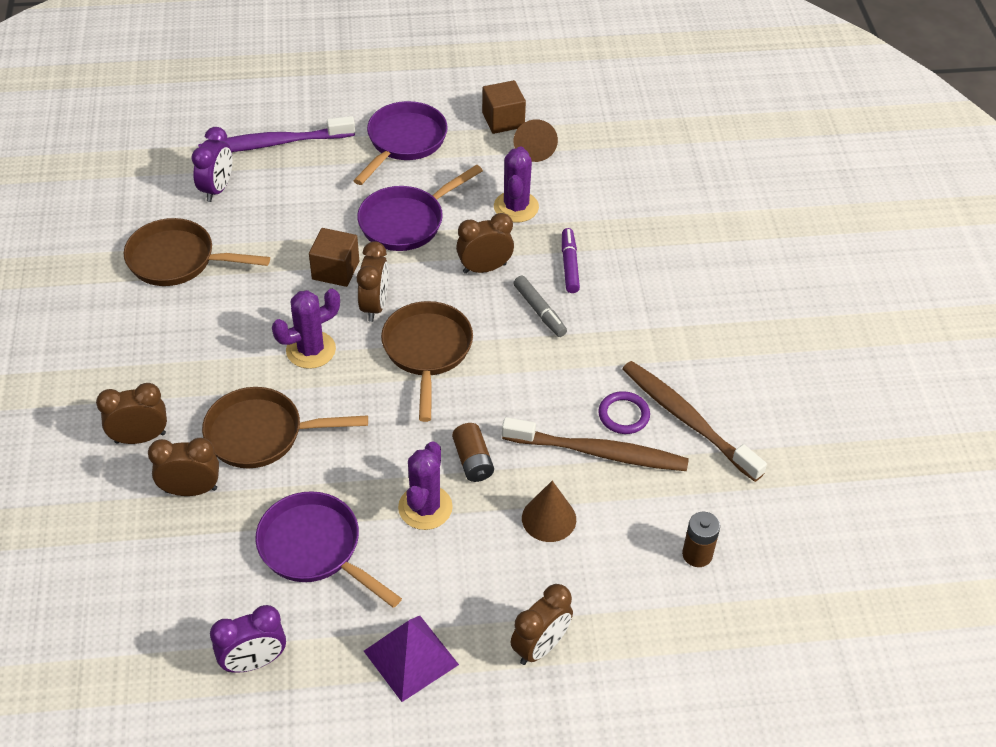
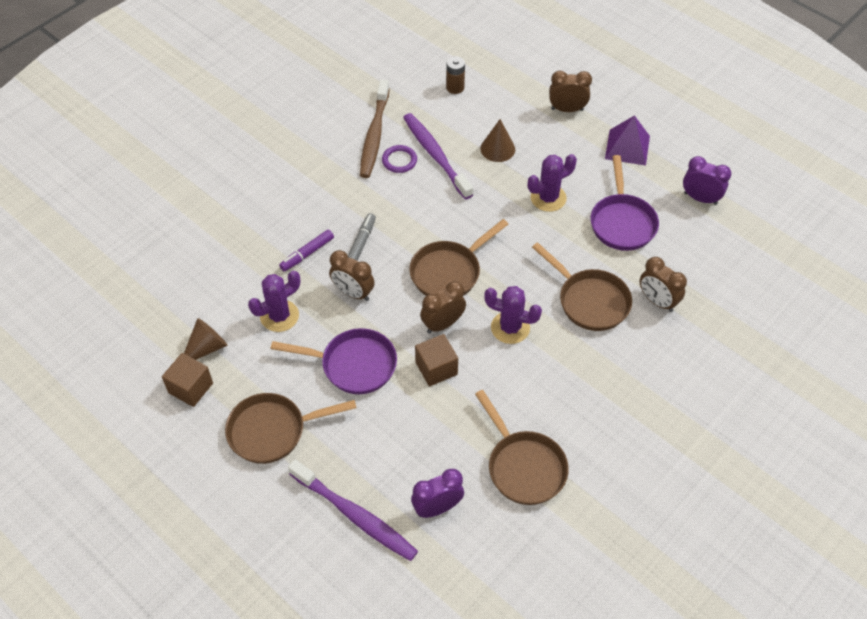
camera: 130 degrees left, 5 degrees up
(140, 438) = (659, 355): brown clock -> none
(404, 142) = (272, 431): purple pan -> brown pan
(473, 461) = (498, 199): brown battery -> none
(599, 452) = (435, 155): brown toothbrush -> purple toothbrush

